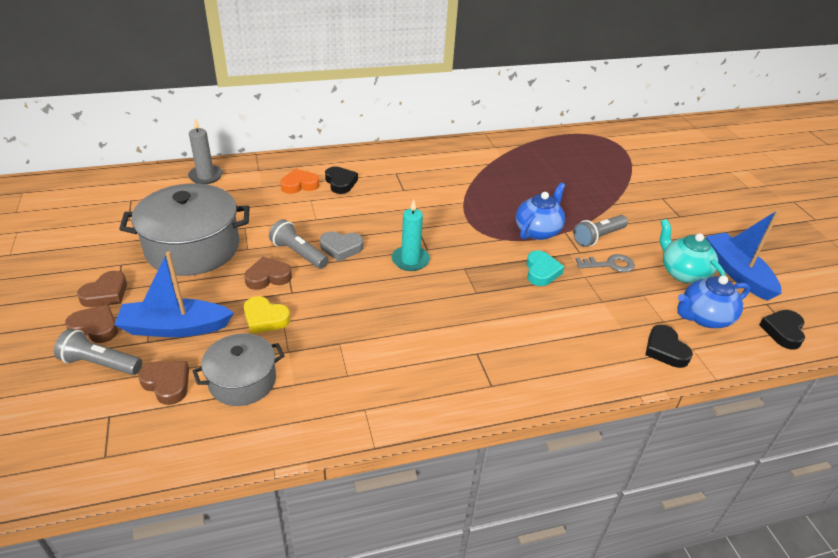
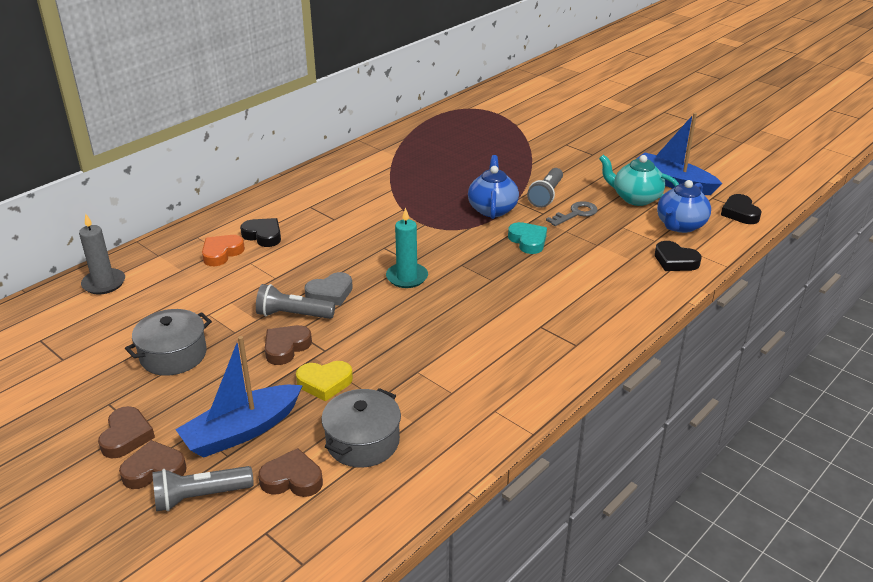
camera: 30 degrees left, 5 degrees down
(193, 248) = (173, 355): grey pot -> grey pot, size x0.58

